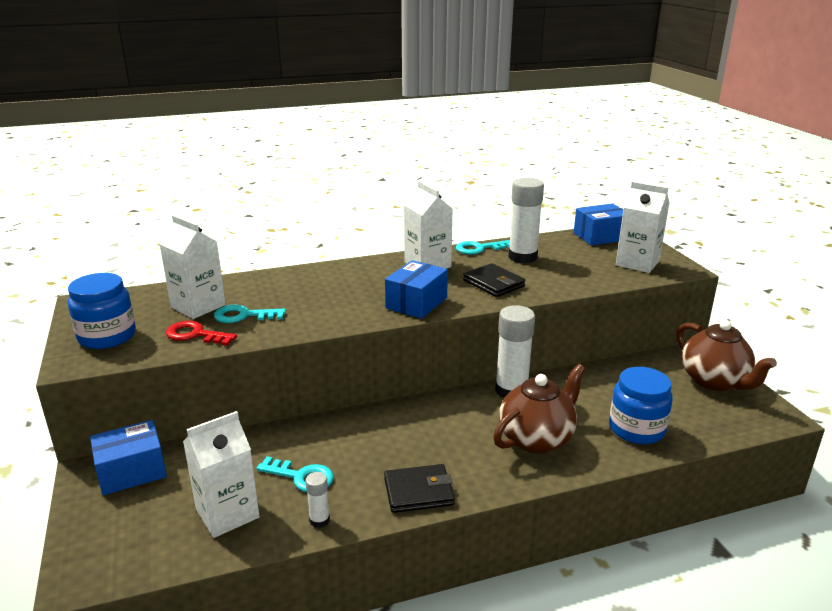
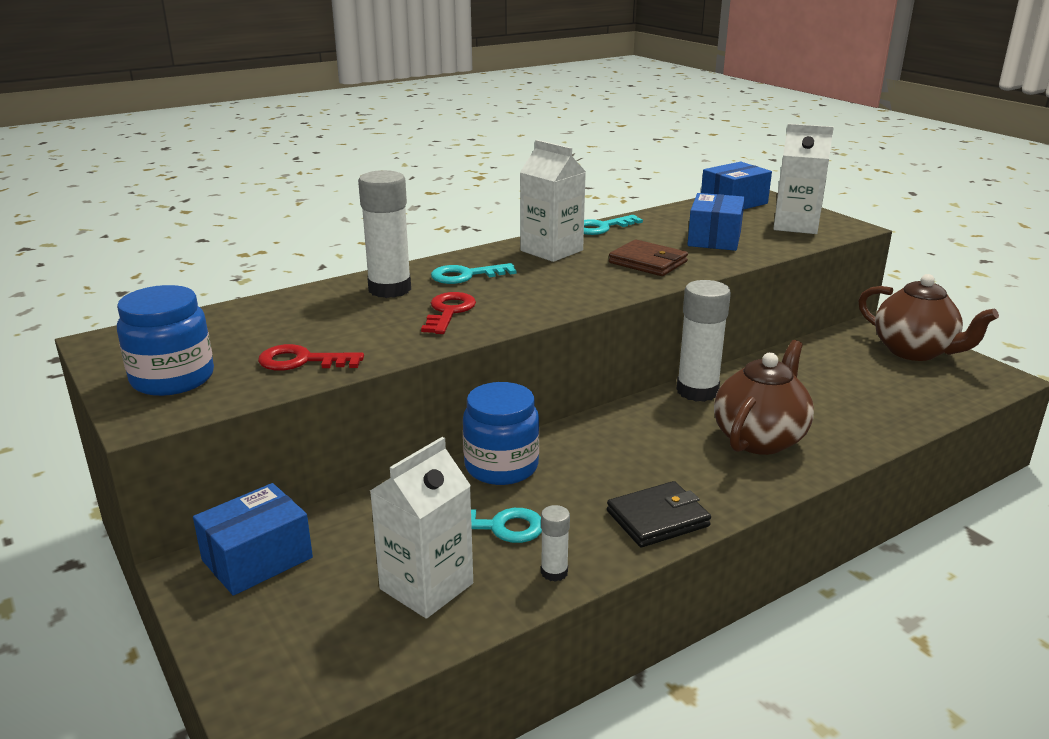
camera: 15 degrees left, 0 degrees up
(198, 306) = (279, 328): white carton -> none
(243, 316) = (353, 332): turquoise key -> turquoise key (466, 275)
(319, 308) = (449, 312): none -> red key
(416, 303) = (570, 293): blue box -> blue box (714, 239)
(493, 283) = (648, 262): black wallet -> brown wallet
(522, 257) = (660, 232): white glue stick -> white glue stick (389, 289)
(636, 429) = (863, 412): blue jar -> blue jar (501, 466)

